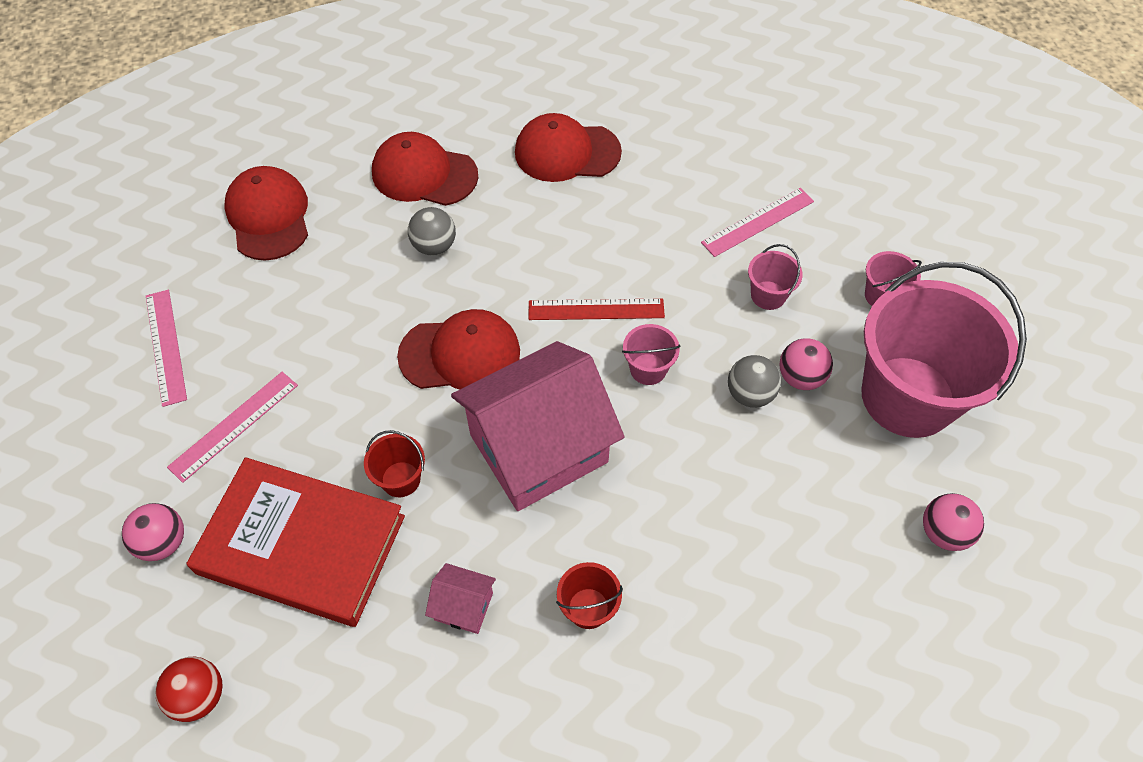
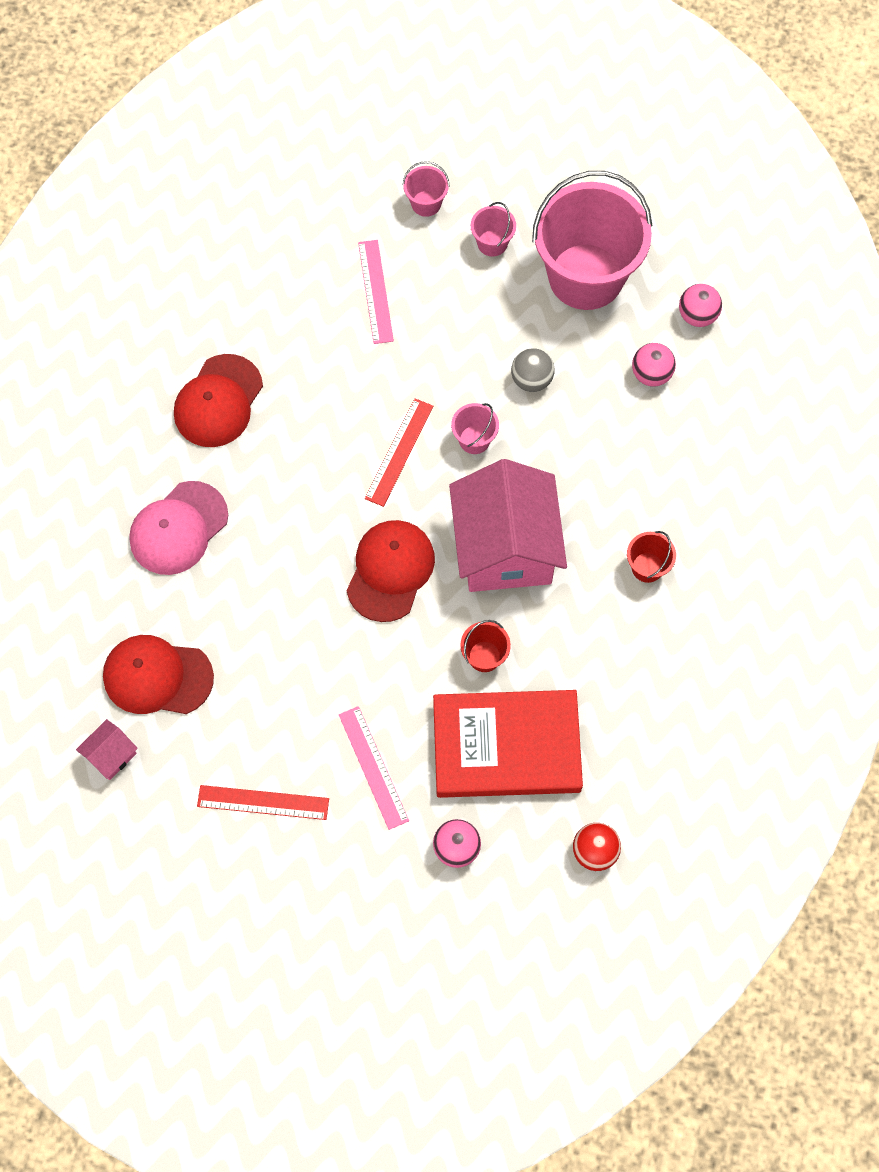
camera: 65 degrees left, 10 degrees up
(166, 346) = (263, 802): pink ruler -> red ruler
(301, 544) = (506, 746): red book -> red book turned 45 degrees clockwise
(424, 174) = (178, 528): red cap -> pink cap
(434, 246) = (267, 550): grey ball -> none
(463, 606) = (608, 649): pink house -> pink house (111, 755)
(768, 295) = (450, 321): pink bucket -> pink bucket (426, 203)
(800, 377) = (534, 338): pink ball -> pink ball (651, 374)

